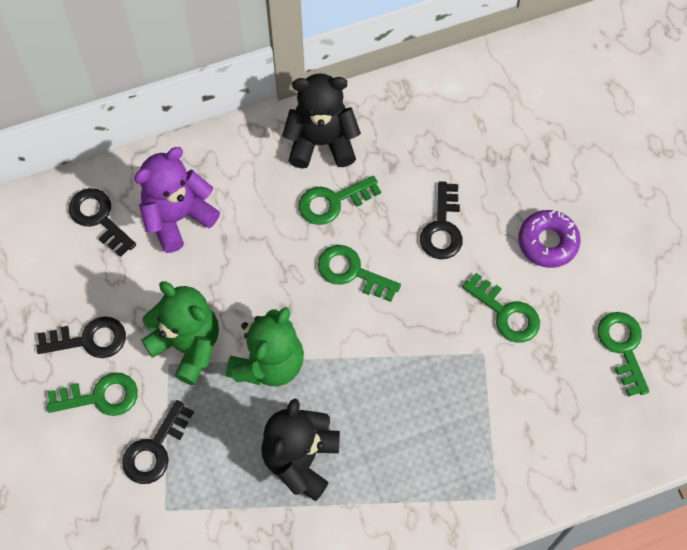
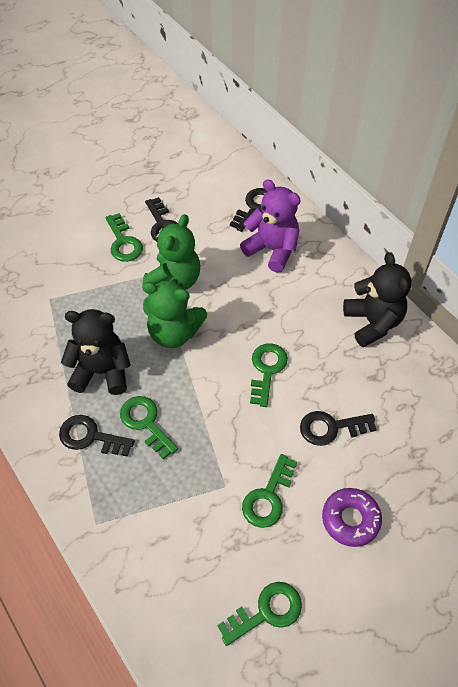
camera: 75 degrees right, 10 degrees down
(155, 449) = (92, 281): black key -> black key (90, 436)
(332, 202) = (323, 342): green key -> green key (146, 423)

